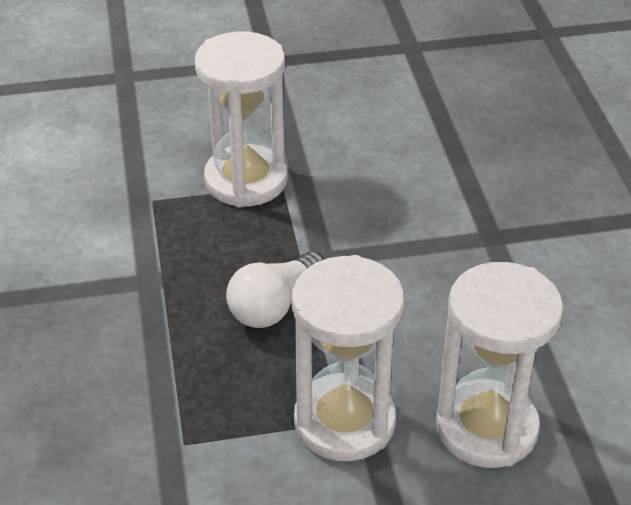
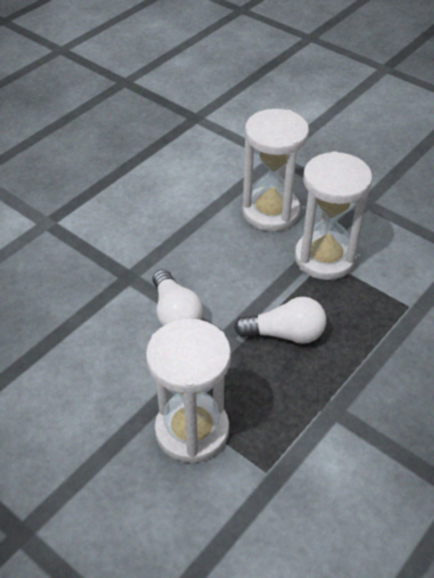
camera: 130 degrees left, 5 degrees up
(396, 242) = (175, 314): none -> white light bulb

